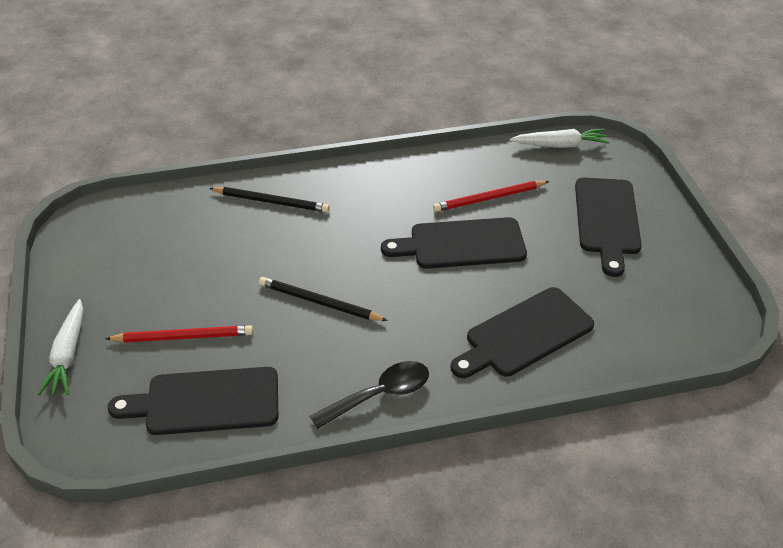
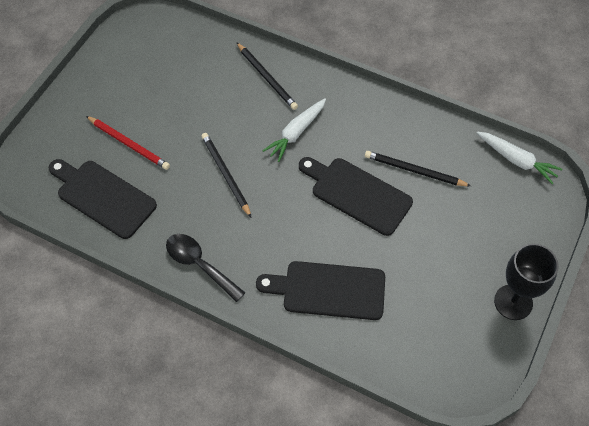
camera: 40 degrees right, 15 degrees up
(68, 355) = (60, 113): white carrot -> white carrot (296, 133)
(380, 395) = (199, 265): black spoon -> black spoon turned 150 degrees counterclockwise
(489, 198) = (414, 171): red pencil -> black pencil
(607, 220) = (482, 246): black cutting board -> none
(677, 244) = (513, 302): none -> black goblet

